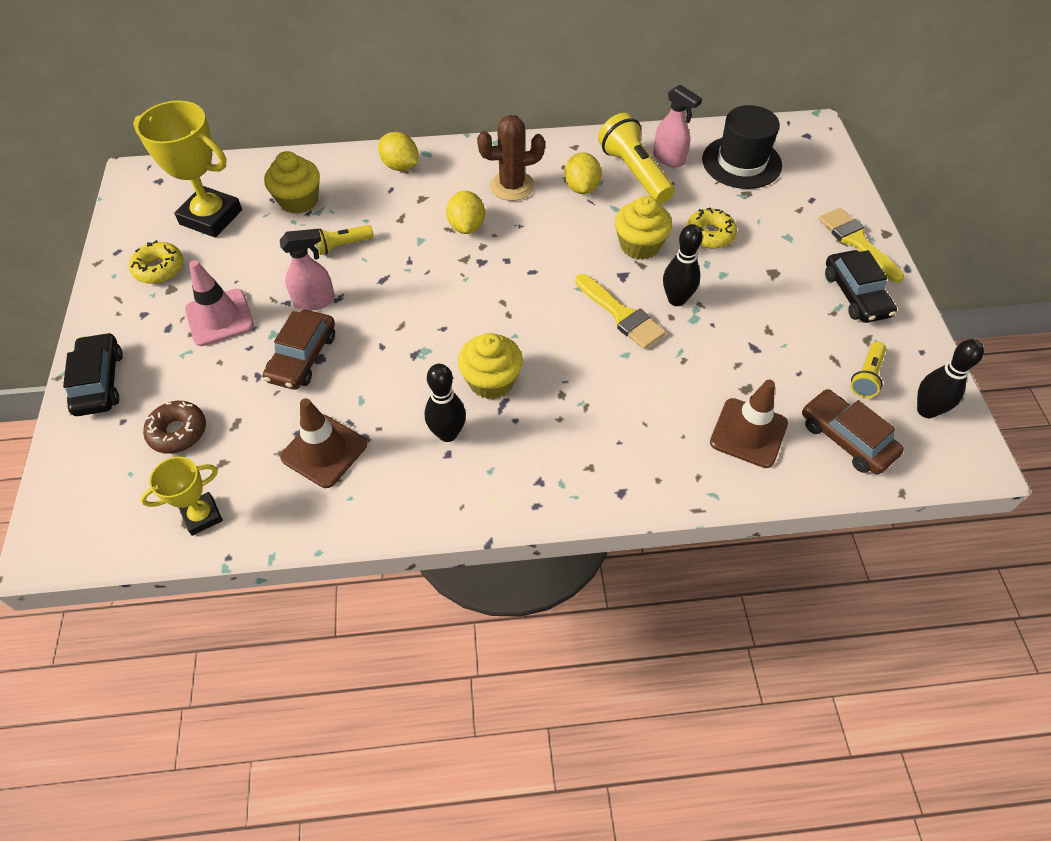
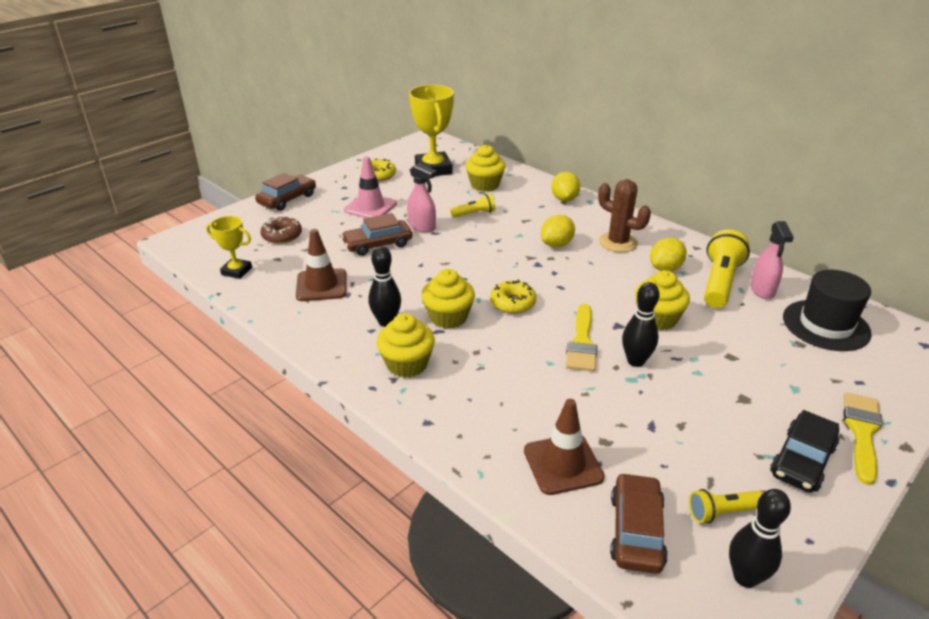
camera: 50 degrees right, 20 degrees down
(99, 382) = (287, 199): black car -> brown car
(342, 246) = (474, 214): yellow flashlight -> yellow flashlight turned 135 degrees clockwise
(529, 458) = (407, 364): none -> yellow cupcake
(709, 234) = (724, 346): yellow donut -> yellow donut (513, 303)

